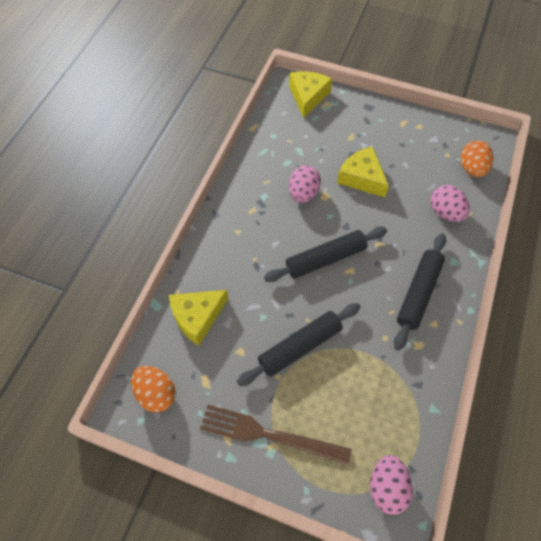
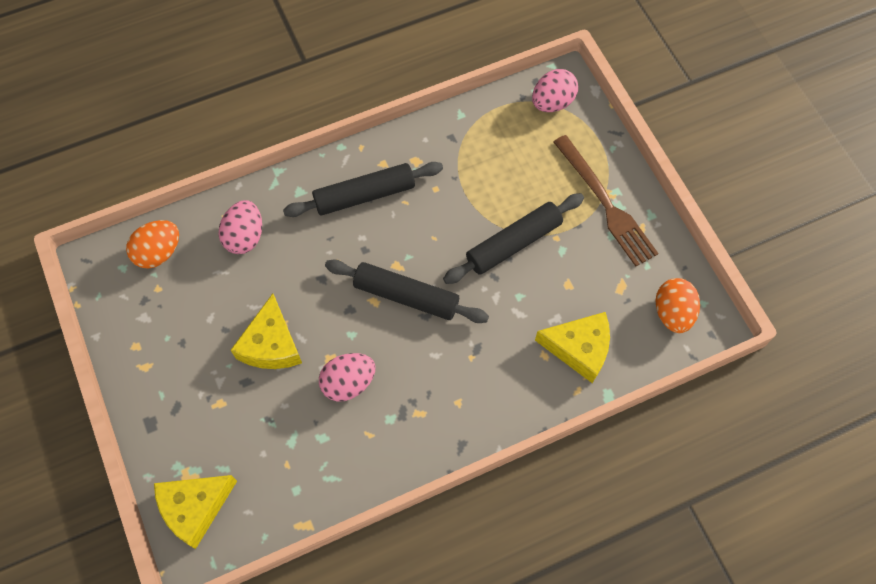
camera: 135 degrees left, 5 degrees up
(300, 347) = (513, 243): black rolling pin -> black rolling pin turned 45 degrees counterclockwise

